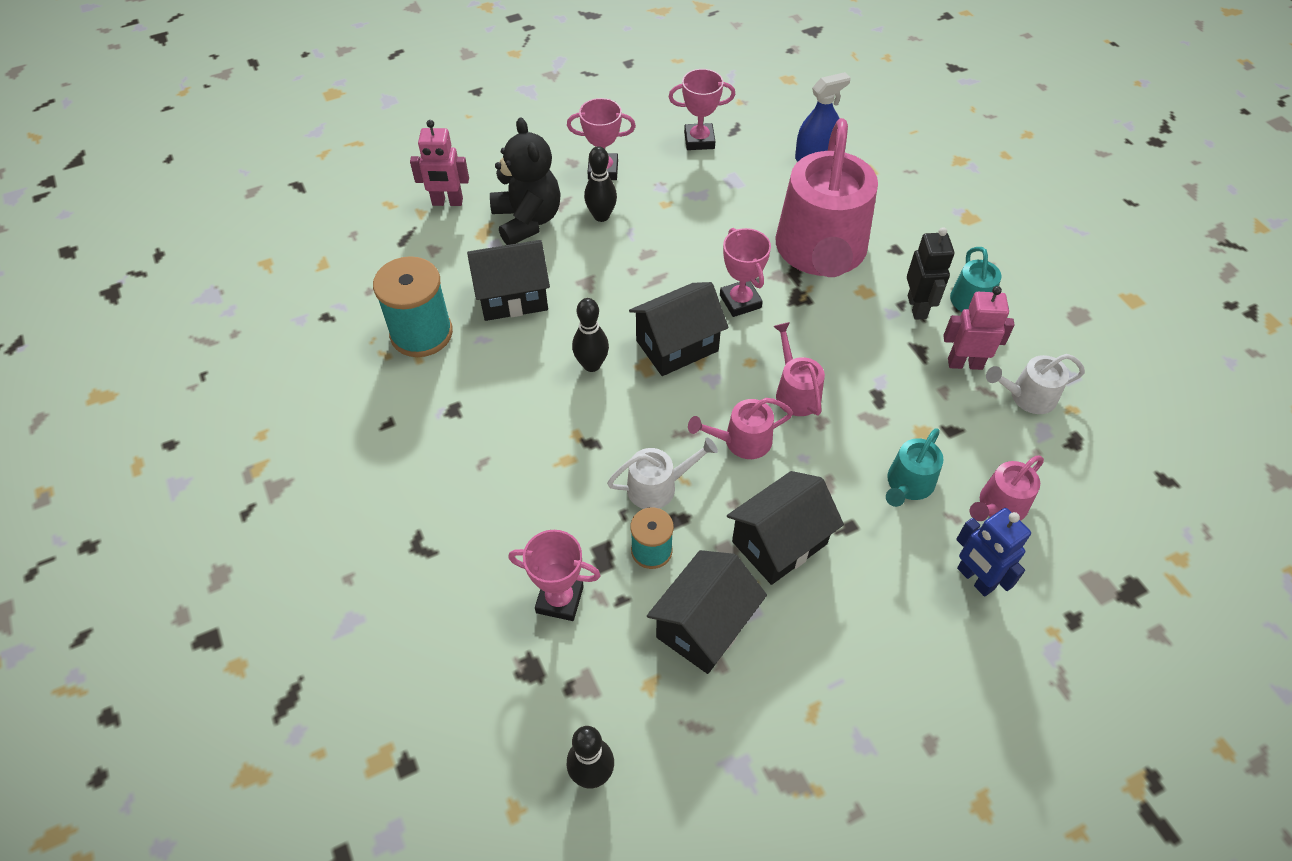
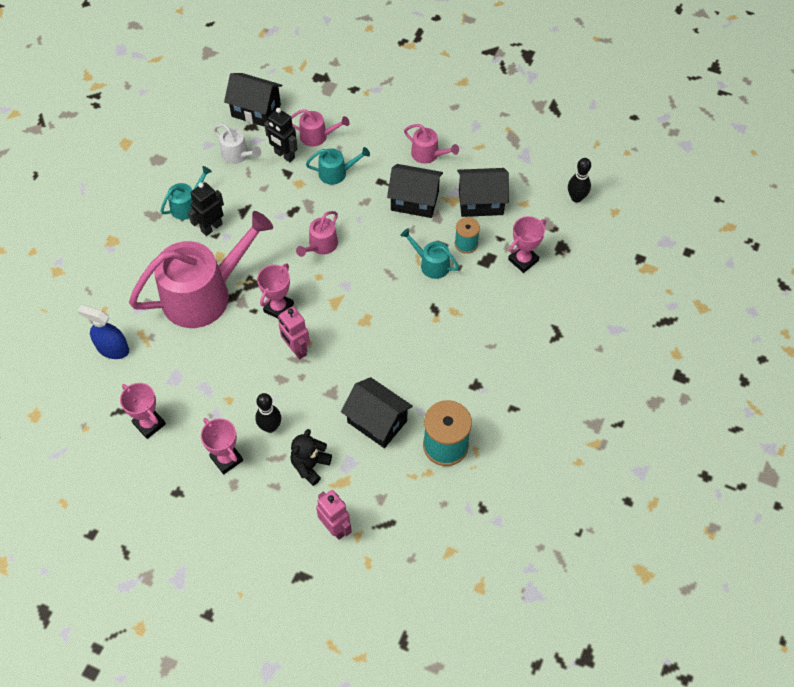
camera: 130 degrees left, 5 degrees up
(527, 220) = (310, 465): black teddy bear -> black teddy bear, size x0.67
(559, 599) = (523, 260): pink trophy -> pink trophy turned 75 degrees clockwise
(591, 365) = (387, 345): black bowling pin -> none
(657, 486) = (431, 264): white watering can -> turquoise watering can
(677, 346) = (338, 315): black house -> black house (256, 110)
(742, 441) = (372, 248): pink watering can -> pink watering can (428, 154)
(965, 363) = (236, 188): pink robot -> pink robot (296, 349)
(975, 579) = (365, 127): blue robot -> none
(988, 446) = (284, 155): none -> black robot

